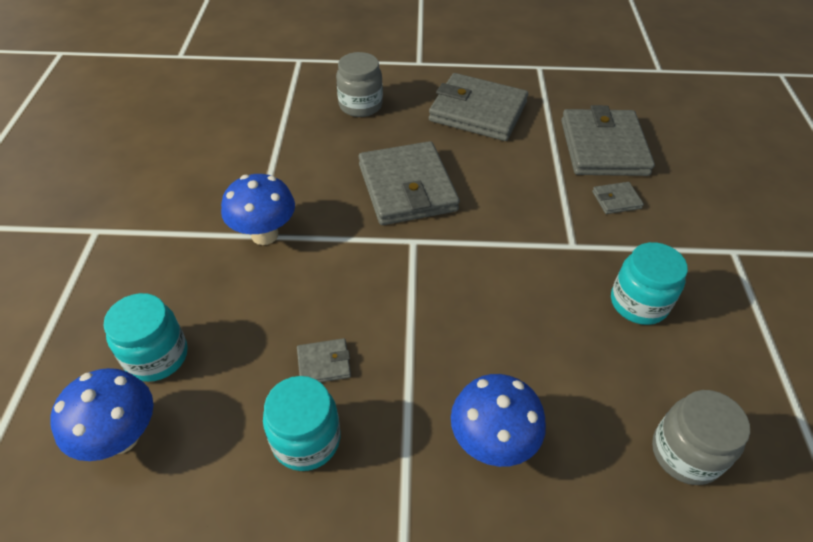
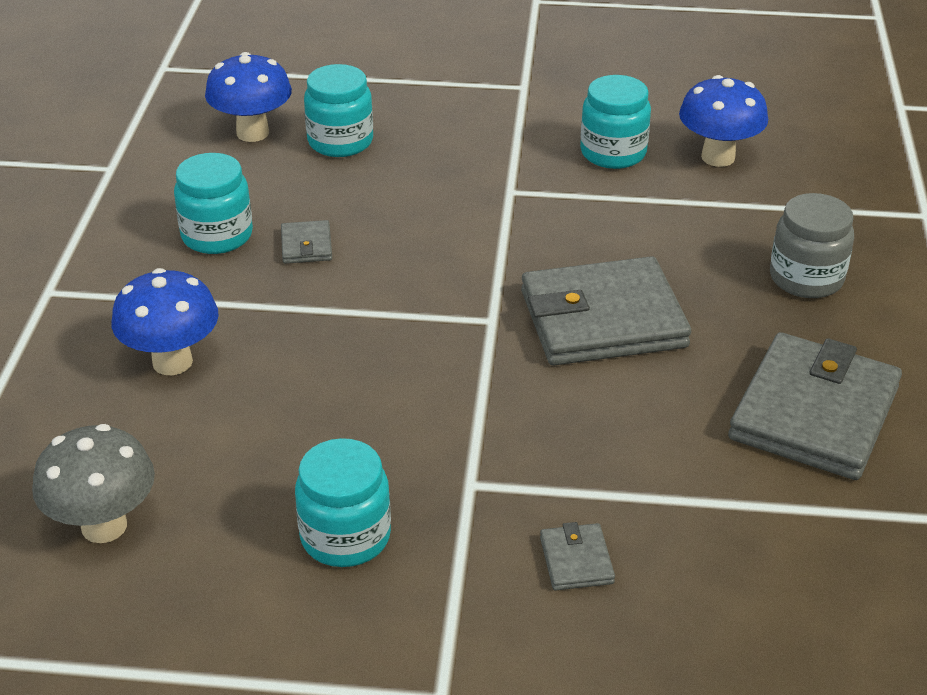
camera: 95 degrees right, 10 degrees down
(210, 180) = (613, 153): none -> turquoise jar
(264, 235) = (510, 198): blue mushroom -> blue mushroom (718, 157)
(603, 147) = (727, 574): grey wallet -> none
(685, 453) = (104, 526): grey jar -> grey mushroom

